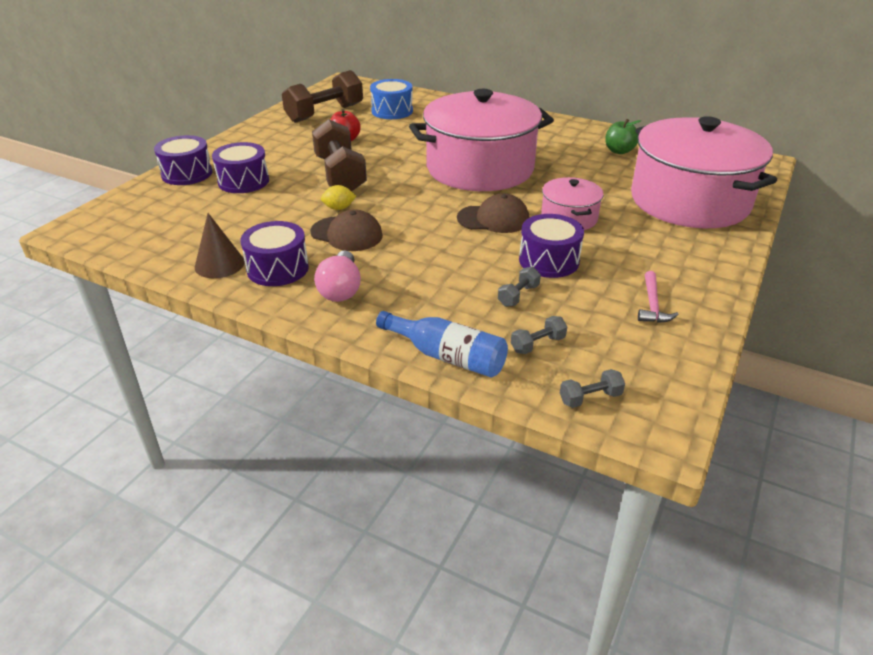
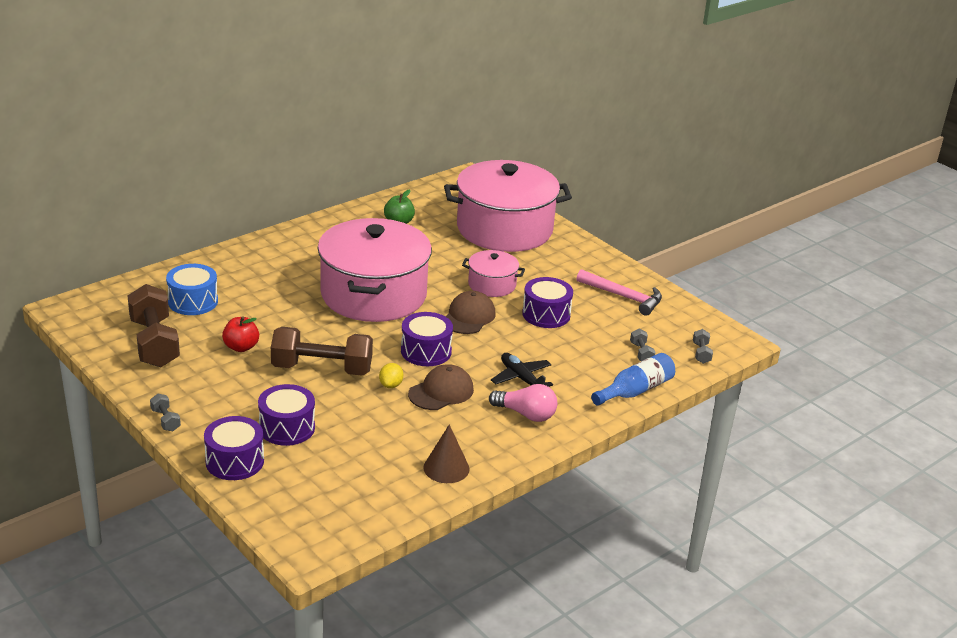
camera: 70 degrees left, 5 degrees down
(278, 268) = (474, 438): purple drum -> purple drum (426, 351)
(407, 272) = (521, 378): none -> black plane
(518, 296) = (582, 341): grey dumbbell -> grey dumbbell (165, 420)
(652, 304) = (623, 297): pink hammer -> pink hammer, size x1.58

